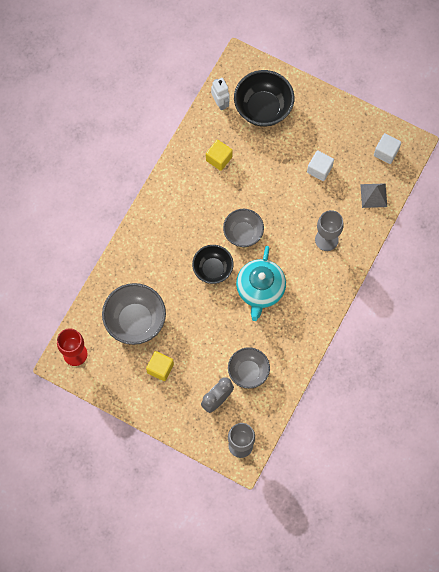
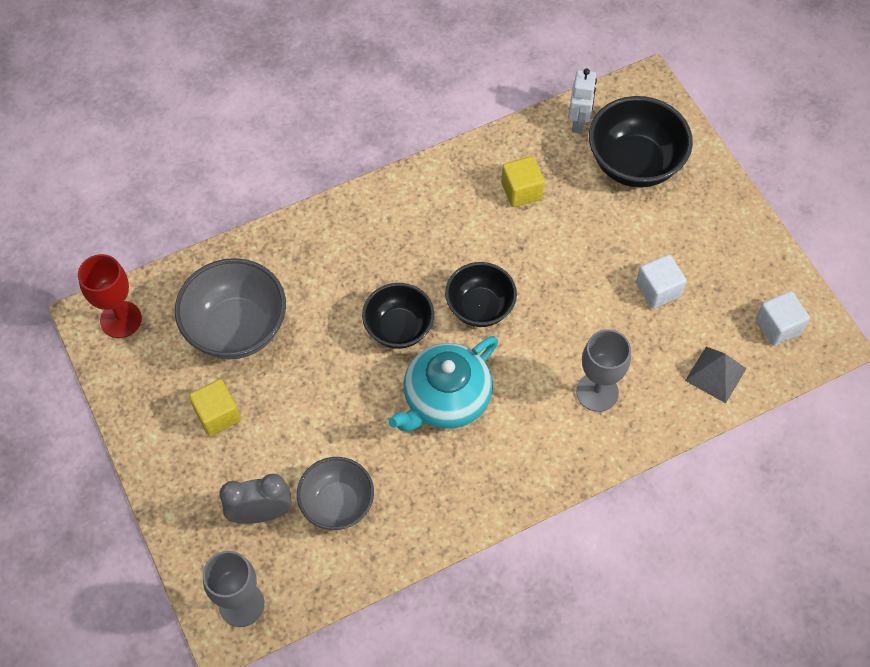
camera: 35 degrees right, 10 degrees down
(243, 233) = (480, 307): grey bowl -> black bowl

